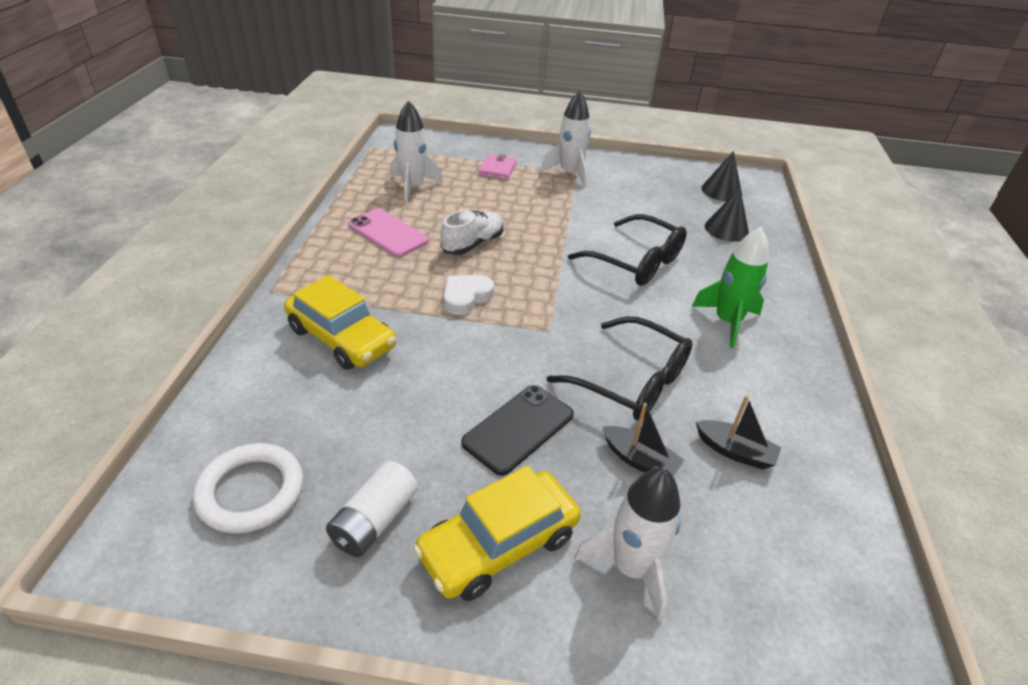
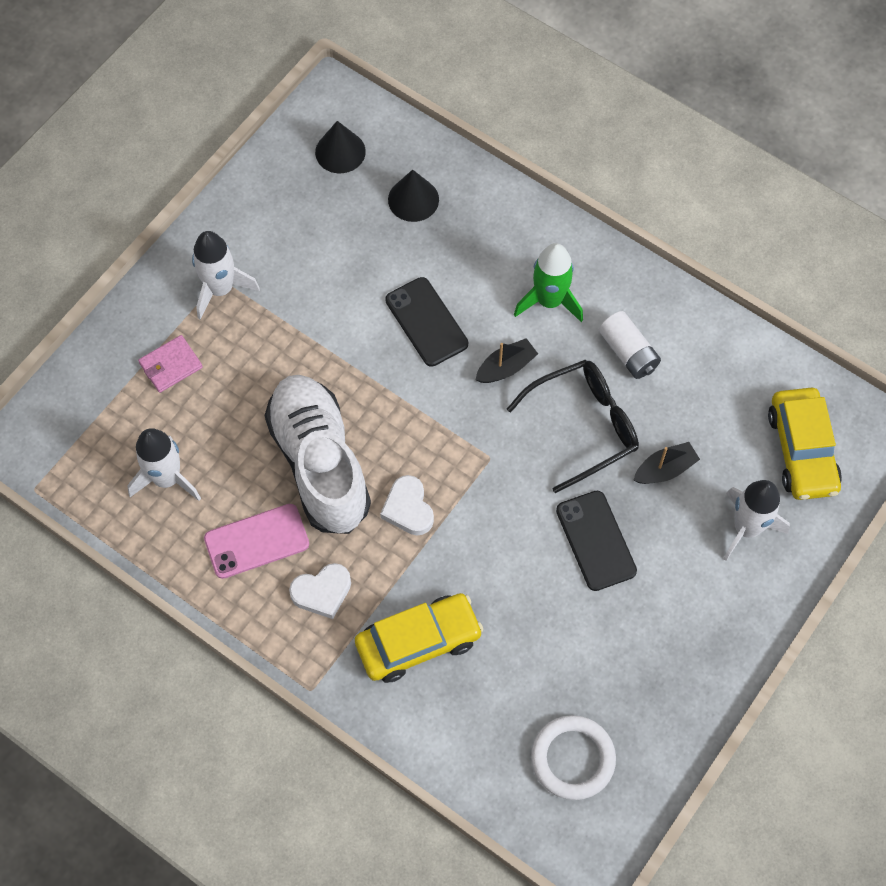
camera: 60 degrees left, 25 degrees up
(362, 274) = (322, 592): none -> white heart
(374, 520) = (637, 678): white battery -> white battery (628, 352)
(472, 244) = (319, 463): white shoe -> white shoe, size x1.93
(497, 169) = (171, 365): pink wallet -> pink wallet turned 75 degrees counterclockwise
(498, 545) = (693, 603): yellow car -> yellow car (802, 450)
(636, 262) = (426, 322): black glasses -> black phone
(735, 451) = (687, 397): black boat -> black boat (506, 367)

